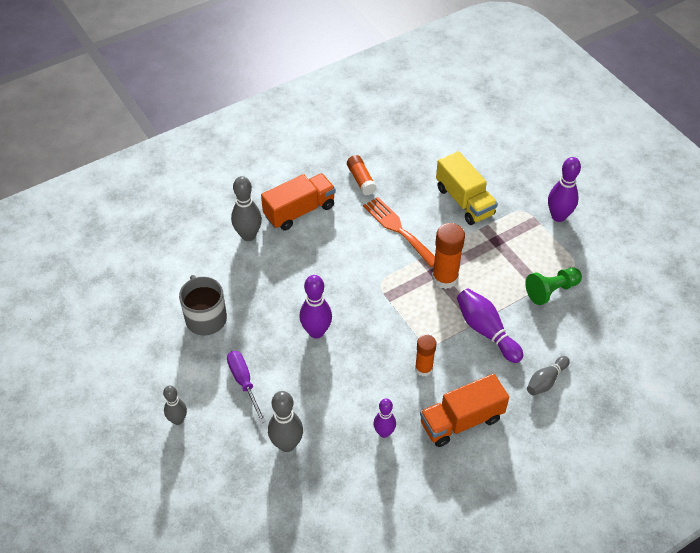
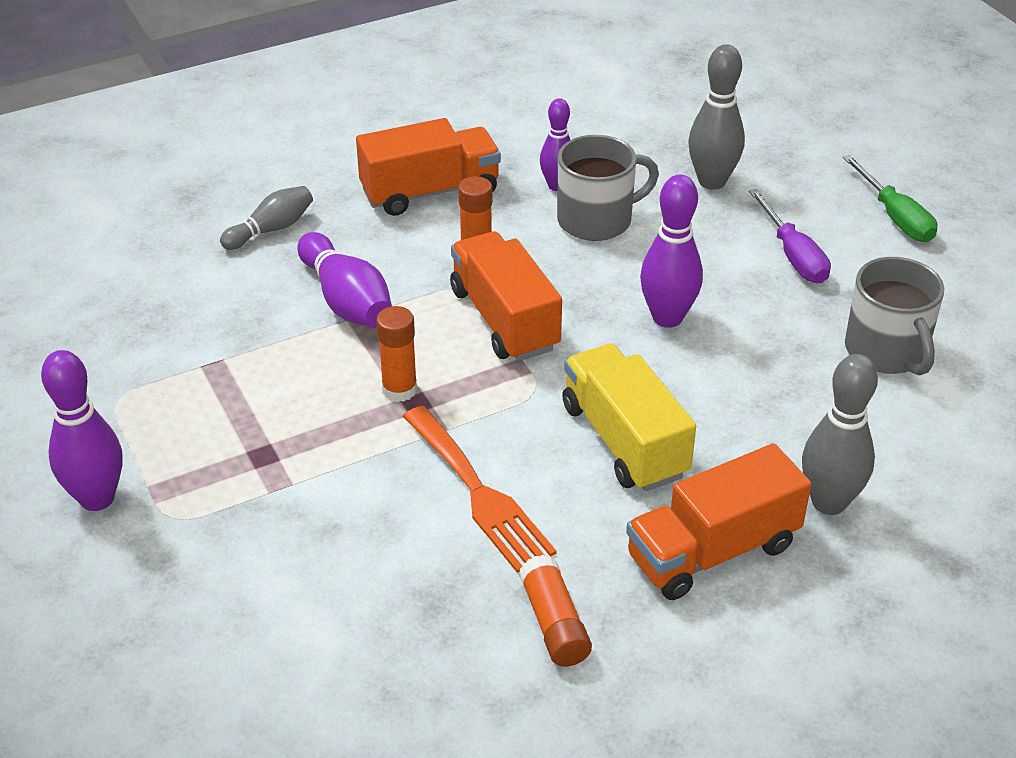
camera: 175 degrees left, 10 degrees down
(178, 420) = (895, 217): grey bowling pin -> green screwdriver
(357, 403) = (596, 220): none -> grey mug
(401, 324) = (504, 319): none -> orange truck
(445, 278) = (399, 390): orange glue stick -> orange glue stick, size x0.64
(464, 201) = (304, 549): yellow truck -> yellow truck (624, 440)
(551, 291) = (192, 355): green pawn -> none

